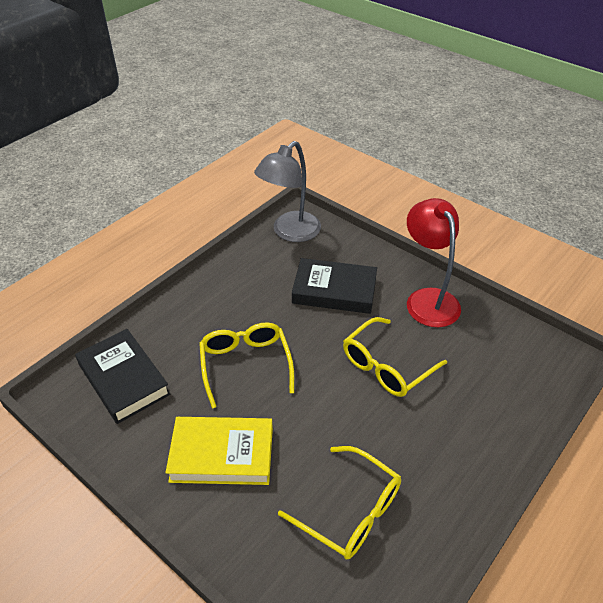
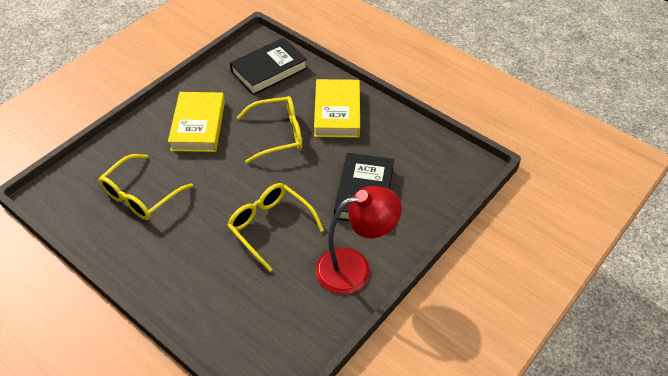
camera: 90 degrees right, 5 degrees up
(214, 311) = (337, 112): none -> yellow book
(290, 232) = (445, 160): grey lamp -> none

